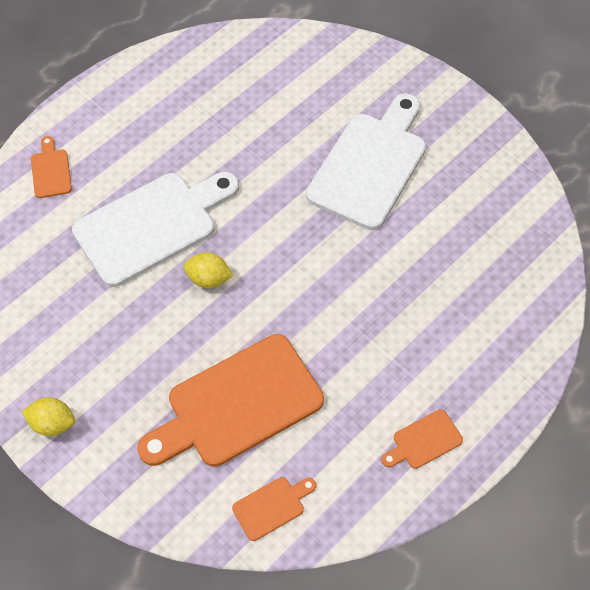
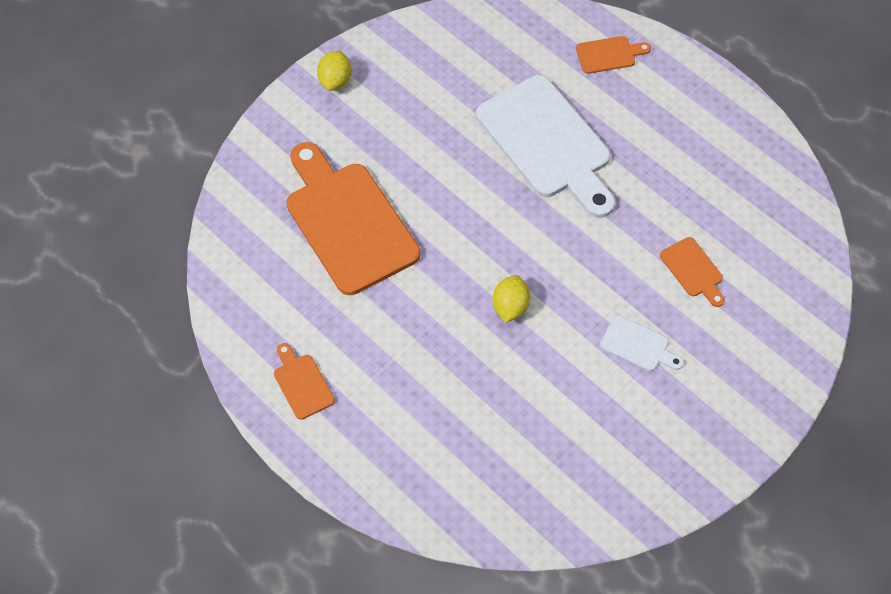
camera: 90 degrees right, 0 degrees up
(208, 279) = (486, 194): yellow lemon -> yellow lemon (510, 307)
(271, 506) = (245, 251): orange cutting board -> orange cutting board (693, 270)
(370, 165) = (638, 345): white cutting board -> white cutting board, size x0.44

